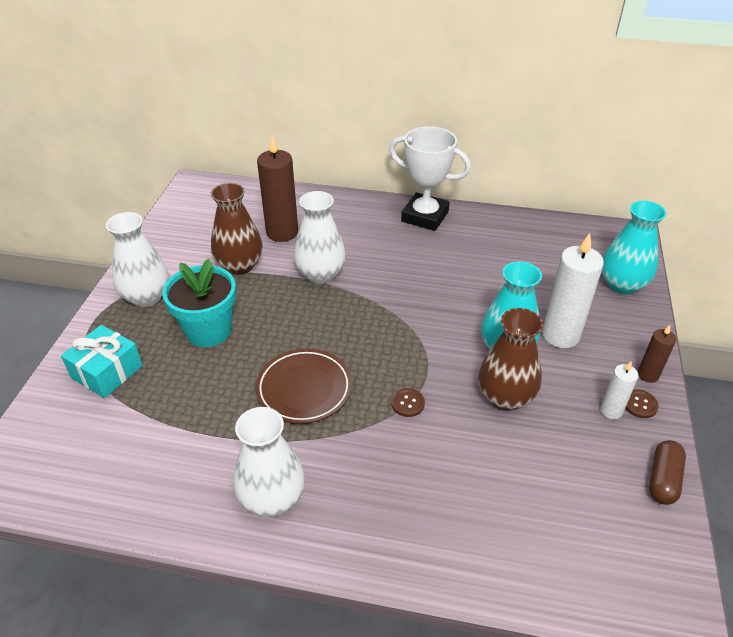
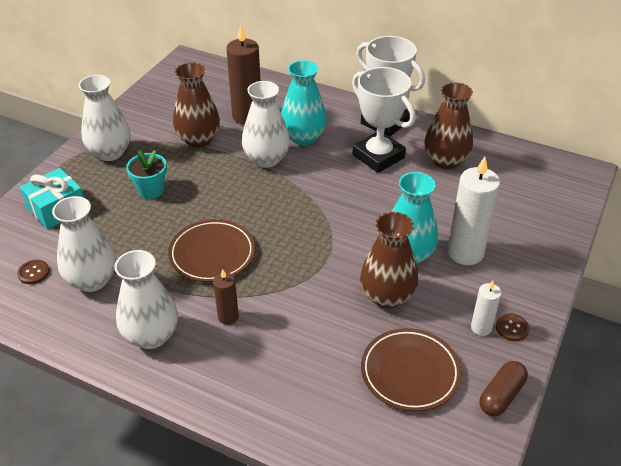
camera: 15 degrees right, 0 degrees up
(179, 447) = (92, 280): none -> white vase
(208, 330) = (151, 190): turquoise flower pot -> turquoise flower pot, size x0.64
(407, 403) = (297, 284): brown button -> brown button (33, 273)
(433, 252) = (378, 156): none -> white trophy
(500, 245) = (445, 161): none -> brown vase
(564, 476) = (410, 372): none -> brown plate
(622, 284) = (550, 218): turquoise vase -> turquoise vase (303, 137)
(648, 375) = (533, 304): brown candle -> brown candle (228, 317)

